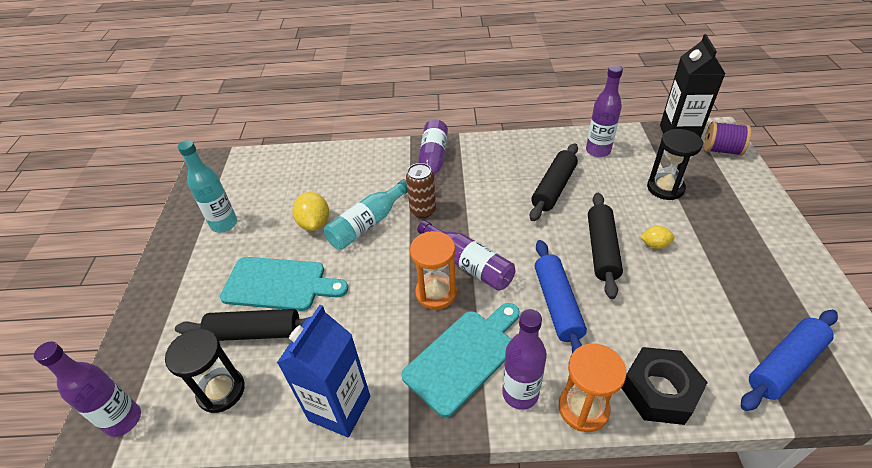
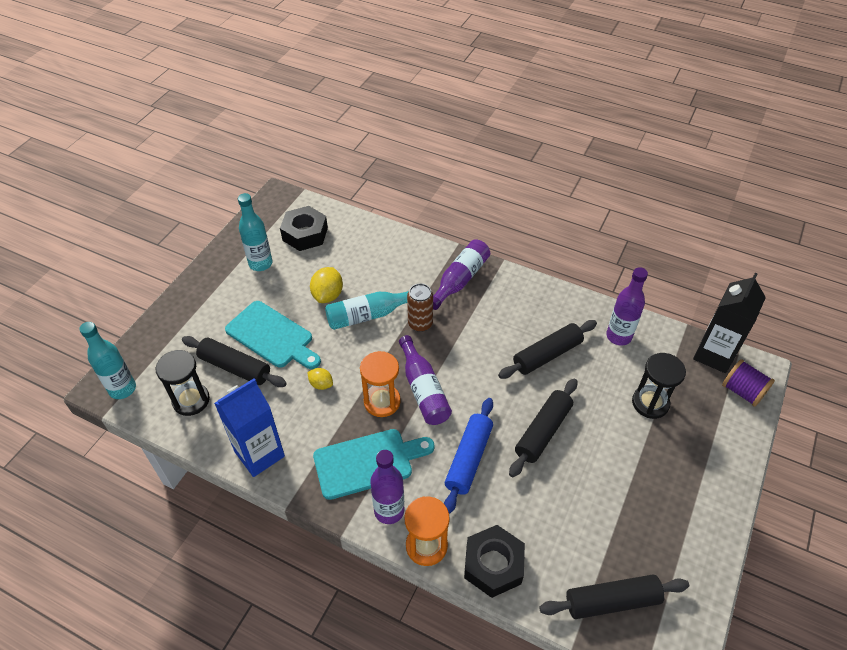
camera: 25 degrees right, 5 degrees up
(123, 420) = (122, 389): purple bottle -> turquoise bottle
(256, 182) = (305, 234): none -> black nut
(654, 244) = (593, 450): yellow lemon -> yellow lemon (321, 384)
(785, 365) = (612, 601): blue rolling pin -> black rolling pin

